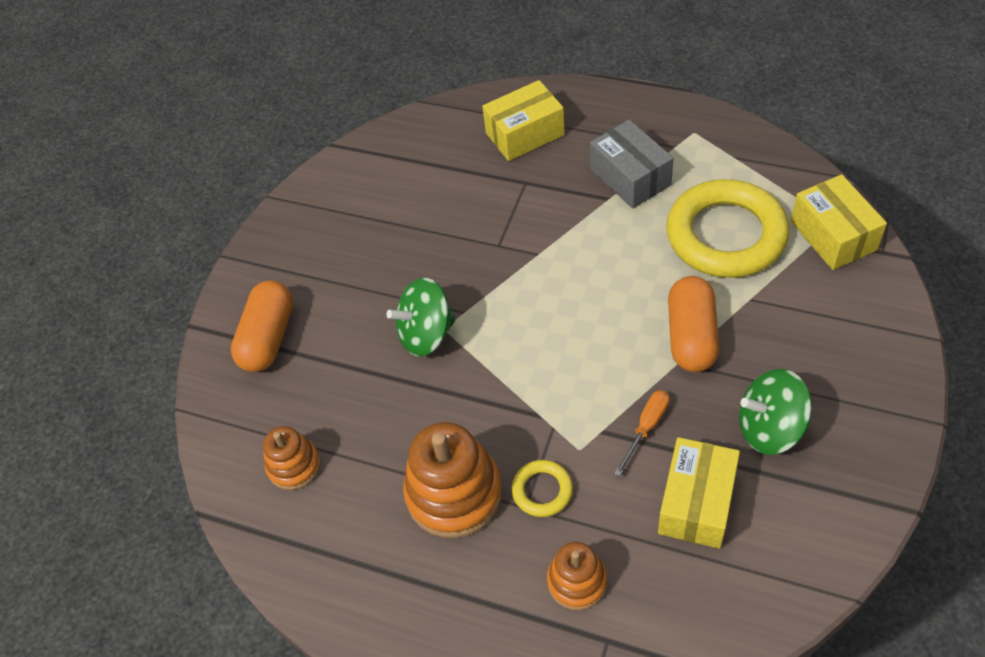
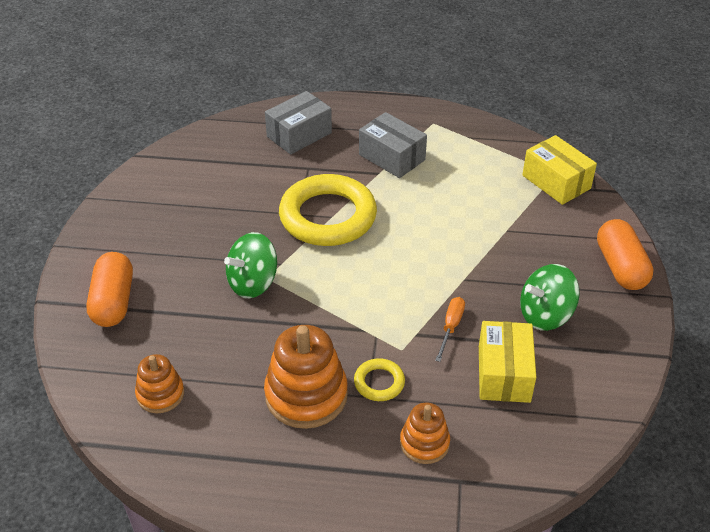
camera: 20 degrees left, 10 degrees down
(525, 134) = (299, 134): yellow box -> grey box
(691, 336) = (468, 260): orange capsule -> orange capsule (620, 267)
(726, 235) = (476, 189): yellow ring -> yellow ring (328, 216)

